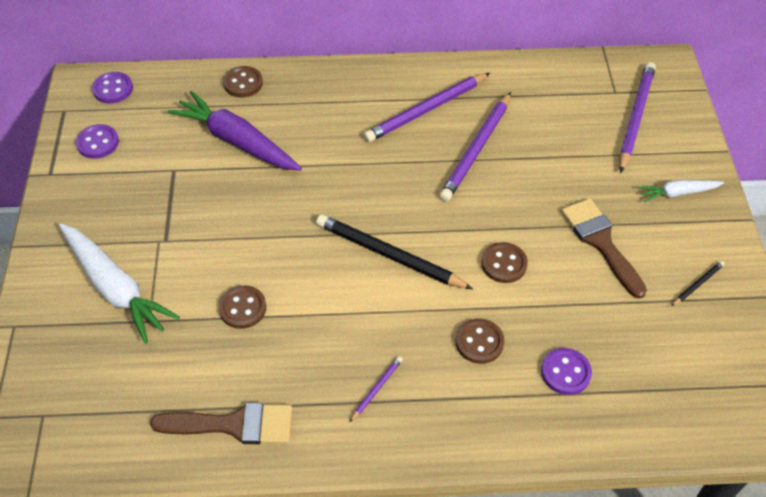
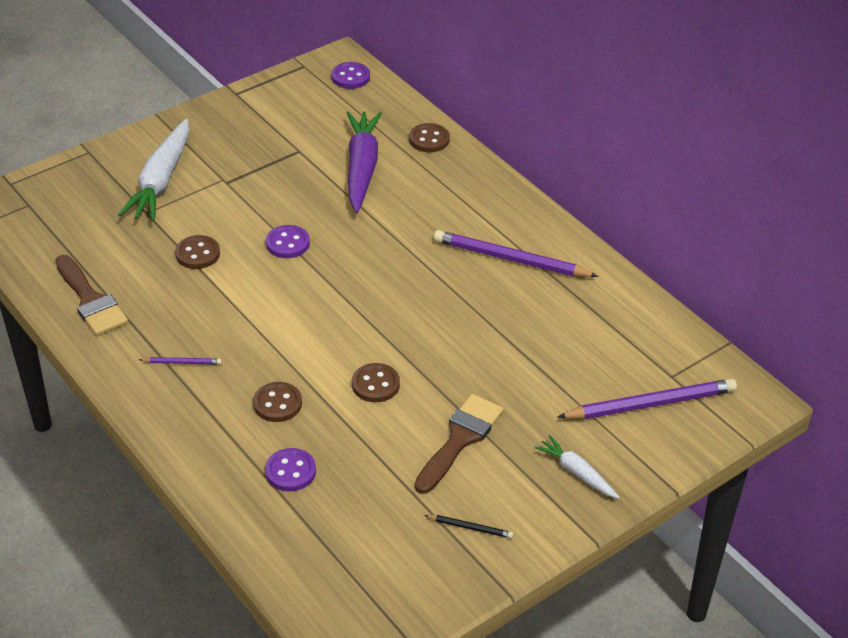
camera: 55 degrees right, 10 degrees down
(98, 143) = (288, 99): purple button -> purple button (287, 243)
(389, 255) = (322, 310): black pencil -> none
(476, 149) = (495, 311): purple pencil -> none

